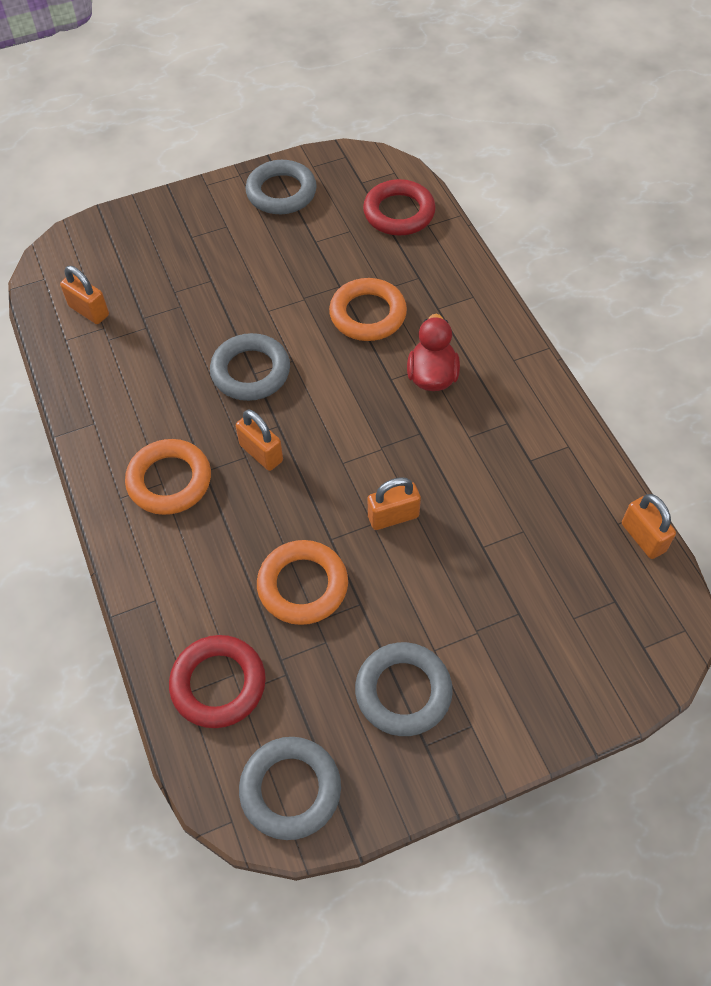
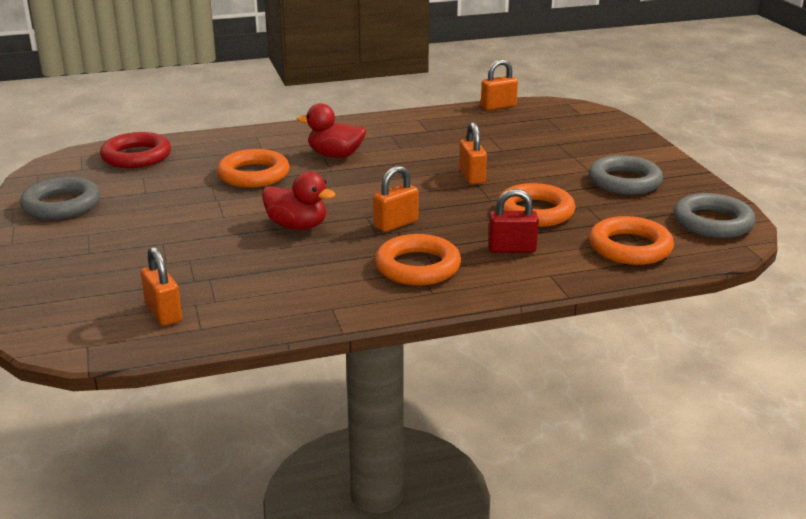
camera: 85 degrees left, 30 degrees down
(89, 311) = (163, 313): orange padlock -> orange padlock turned 75 degrees counterclockwise
(210, 563) = (512, 249): none -> red padlock
(218, 684) = (630, 247): red ring -> orange ring
(250, 371) = (297, 226): grey ring -> red duck

